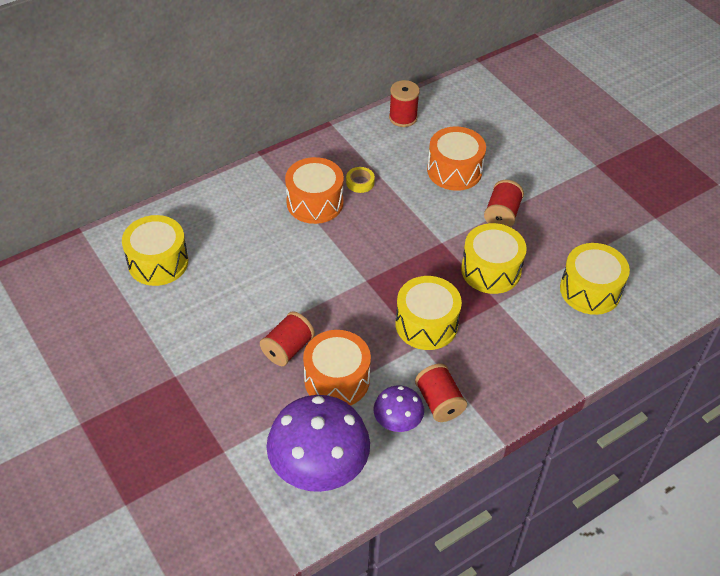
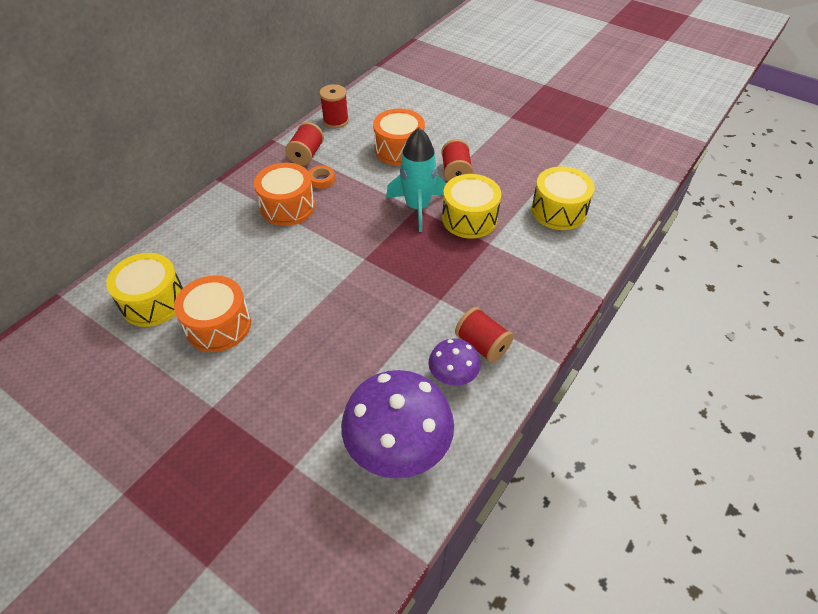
camera: 20 degrees left, 0 degrees up
(287, 348) = (317, 342): red spool -> red spool (306, 155)
(337, 380) = (378, 356): orange drum -> orange drum (218, 325)
(360, 182) = (321, 180): yellow tape -> orange tape
(426, 324) = (436, 280): yellow drum -> none
(443, 241) = (417, 207): none -> turquoise rocket

